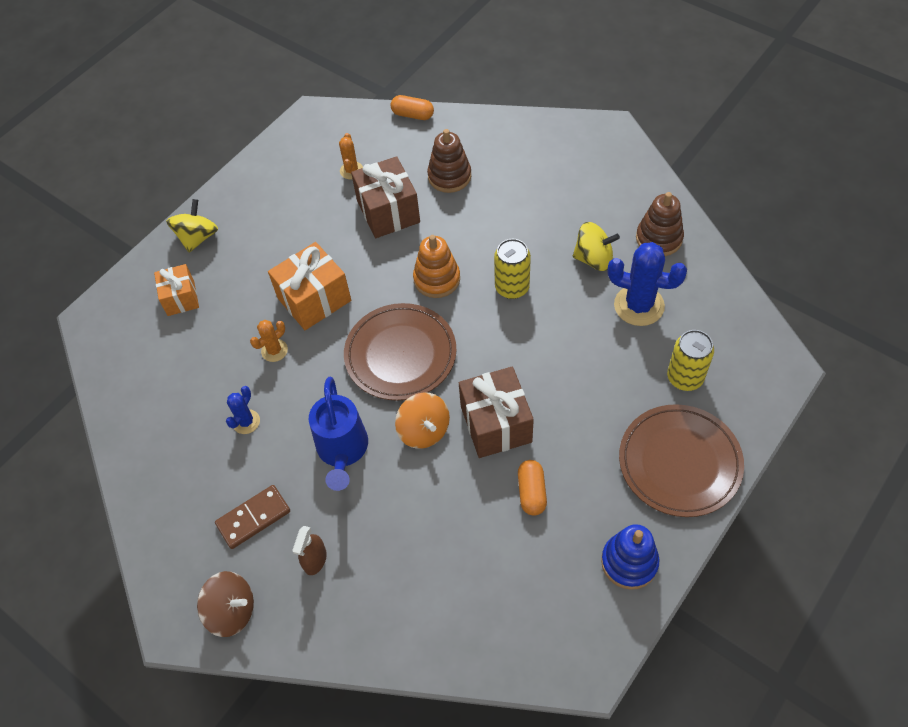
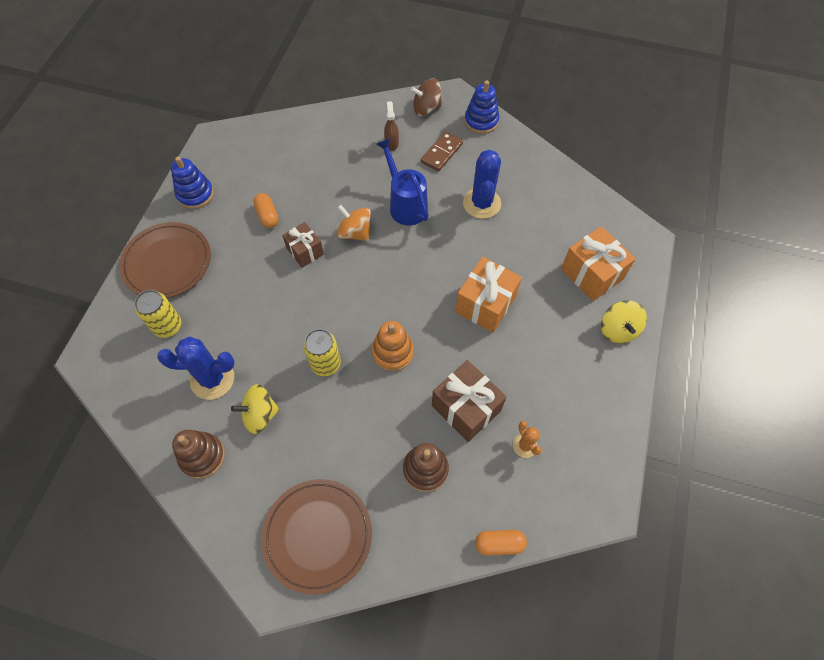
camera: 155 degrees right, 5 degrees up
(167, 556) = (481, 121): none -> blue stacking toy
(181, 298) = (591, 274): orange gift -> orange gift, size x1.59
(246, 422) = (481, 203): blue cactus -> blue cactus, size x1.88
(274, 350) = (492, 255): orange cactus -> none
(400, 354) = (395, 280): brown plate -> brown plate (318, 535)
(496, 424) = (305, 251): brown gift -> brown gift, size x0.63

